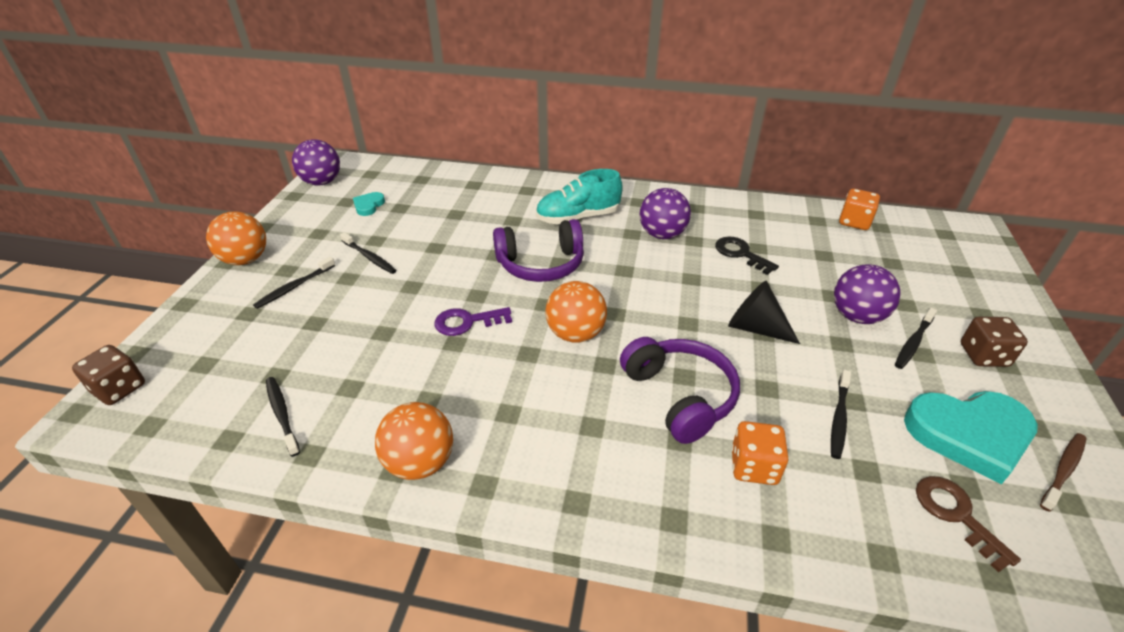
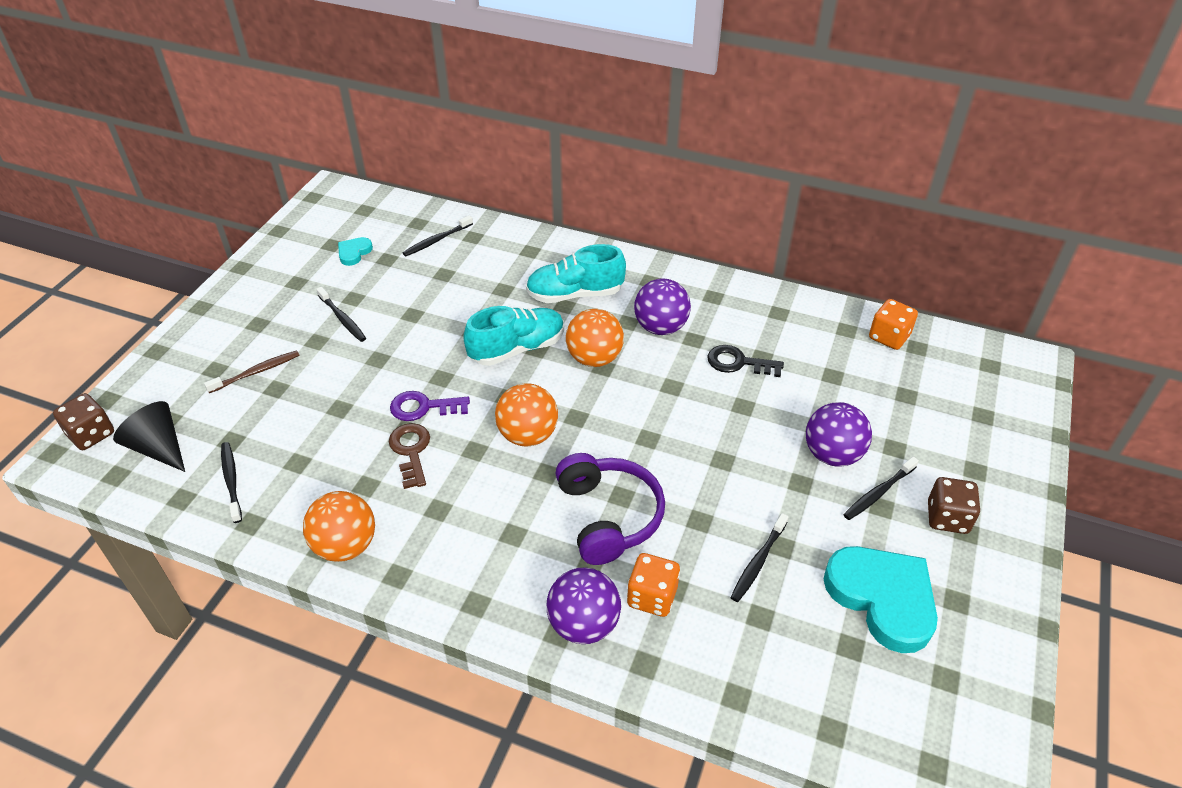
camera: 10 degrees right, 5 degrees up
(245, 259) = (219, 306): orange ball -> orange ball (594, 358)
(294, 287) = (262, 345): black toothbrush -> black toothbrush (436, 240)
(322, 182) = (310, 216): purple ball -> purple ball (583, 624)
(541, 264) = (517, 349): purple headphones -> turquoise shoe
(741, 254) = (738, 363): black key -> black key turned 45 degrees counterclockwise
(755, 328) = (716, 453): black cone -> black cone (159, 448)
(956, 515) = (825, 671): brown key -> brown key (411, 451)
(969, 435) = (882, 598): turquoise heart -> turquoise heart turned 135 degrees counterclockwise
(1063, 470) = (958, 647): brown toothbrush -> brown toothbrush (256, 372)

